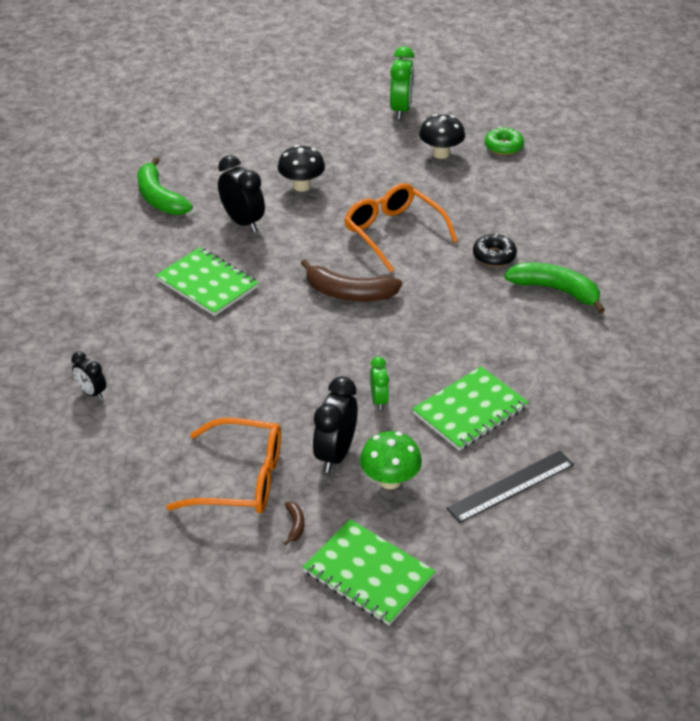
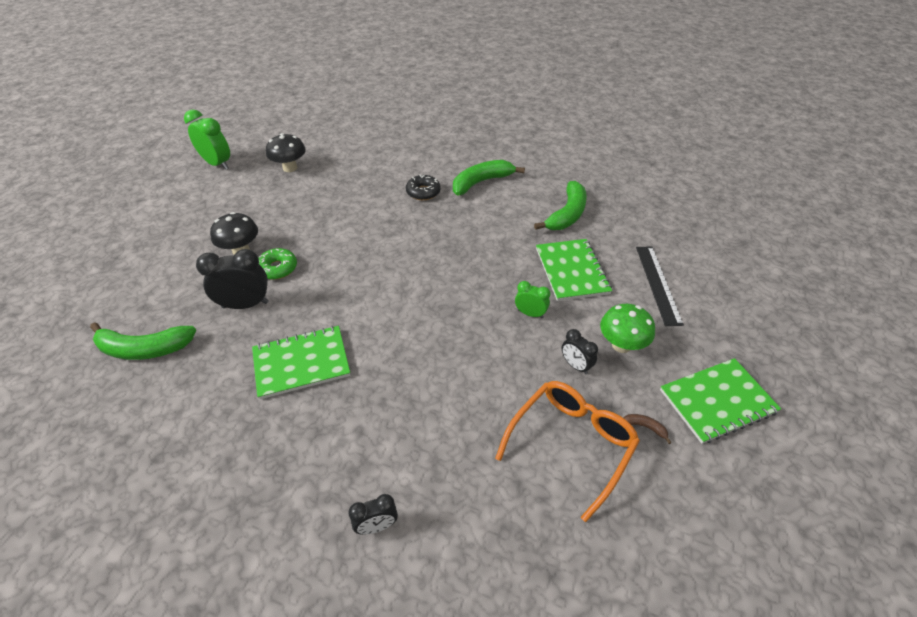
camera: 60 degrees left, 5 degrees up
(335, 454) = (575, 365): black clock -> black clock, size x0.58
(349, 293) = (396, 279): brown banana -> none
(393, 233) = (351, 226): orange glasses -> none
(503, 146) = (316, 140): green donut -> green donut (277, 268)
(565, 377) = (567, 214): none -> green banana

